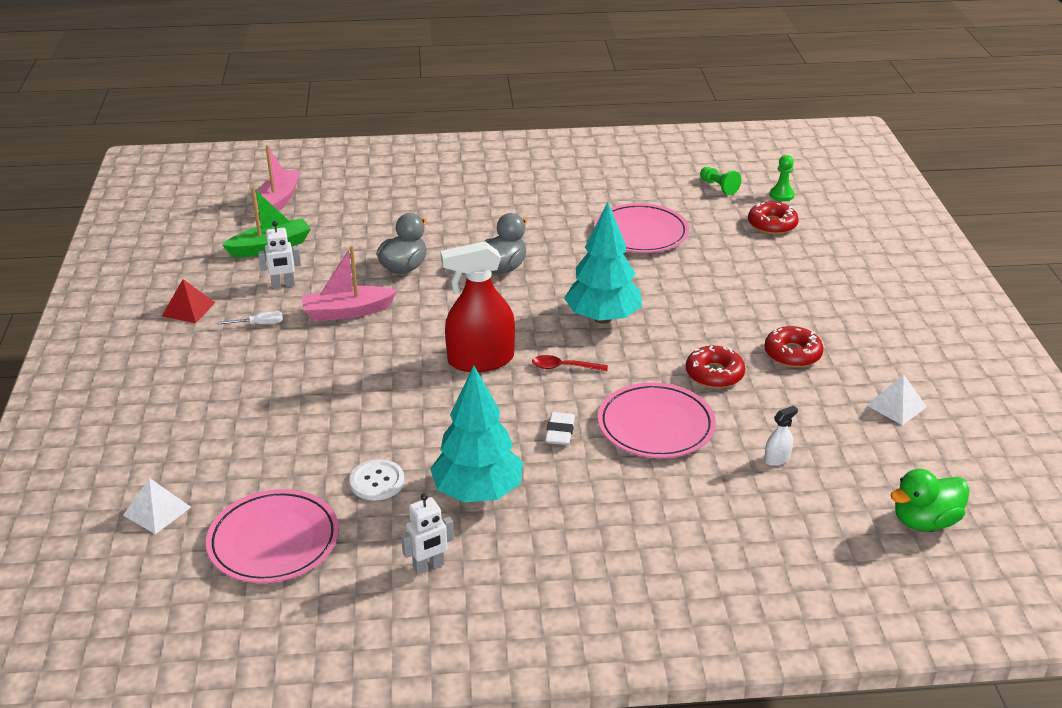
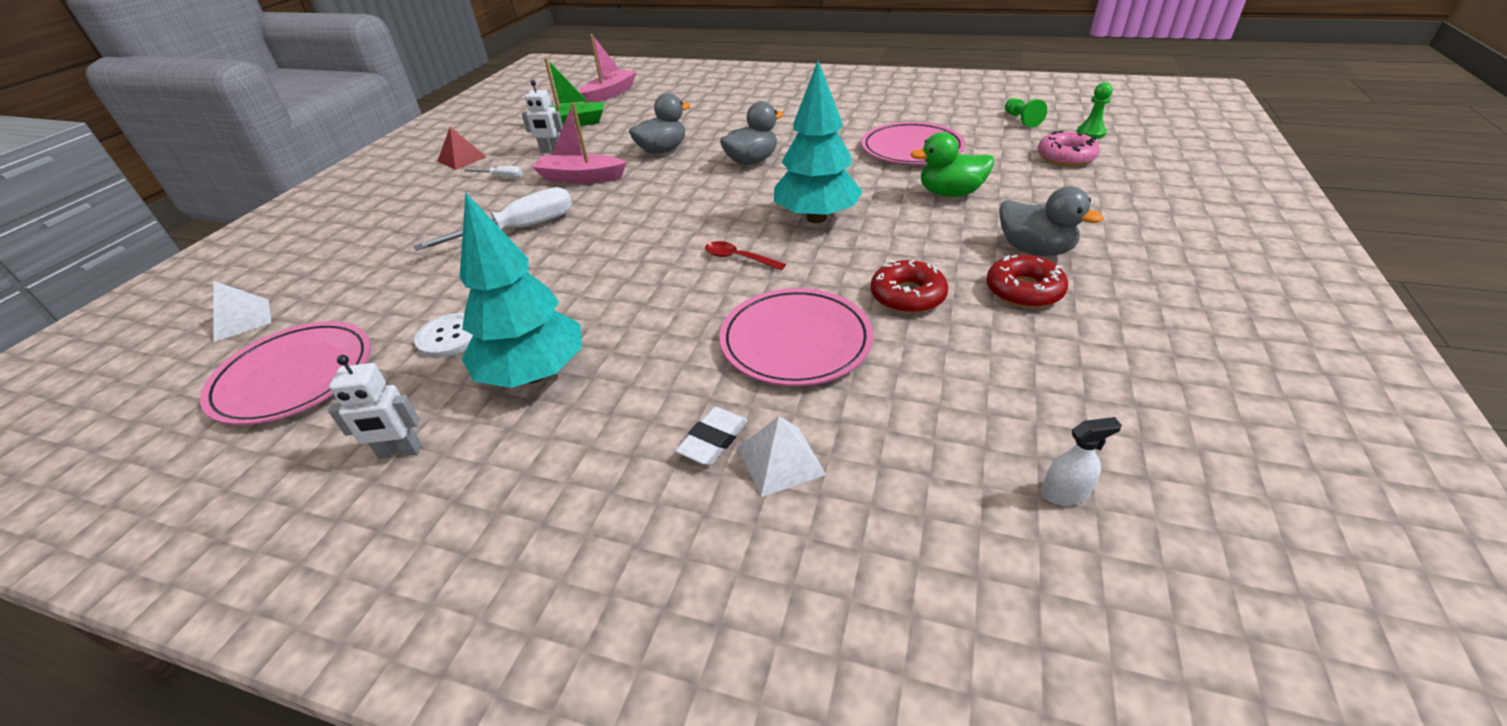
camera: 25 degrees right, 5 degrees up
(339, 376) = (520, 229): none -> white screwdriver
(480, 360) = (660, 237): red spray bottle -> none
(560, 432) = (679, 325): white eraser -> white eraser (713, 440)
(772, 224) = (1065, 157): red donut -> pink donut
(777, 458) = (931, 421): white spray bottle -> white spray bottle (1065, 493)
(785, 318) = (1035, 250): none -> grey duck
(896, 406) = (1152, 386): white pyramid -> white pyramid (780, 460)
(925, 521) = (1137, 593): green duck -> green duck (950, 193)

